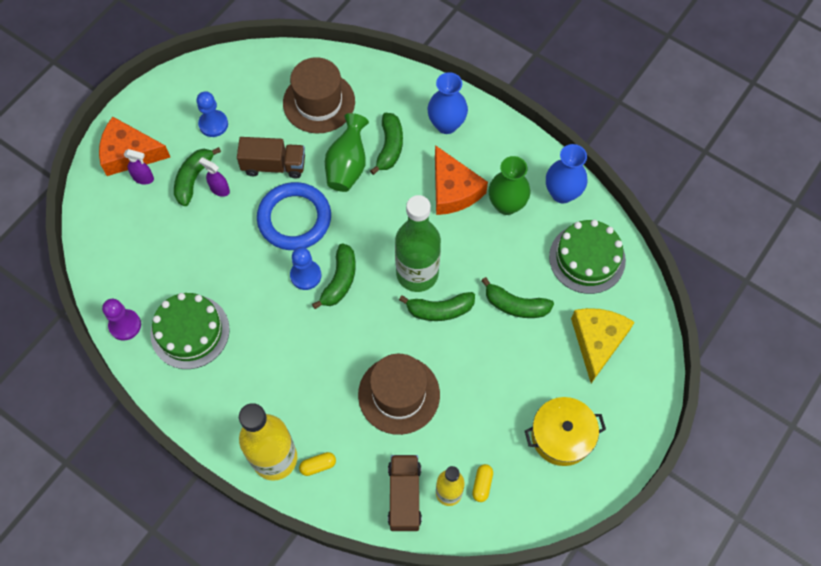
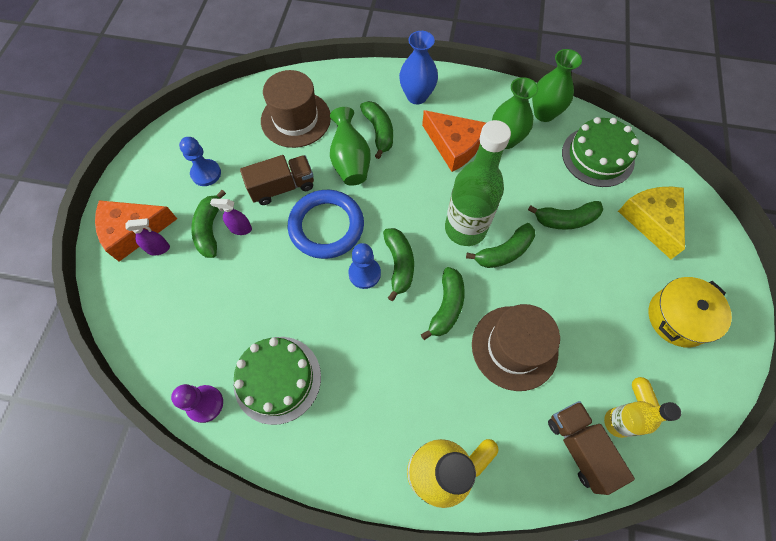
camera: 25 degrees left, 0 degrees up
(360, 335) = (446, 307): none -> green banana
(562, 193) = (544, 113): blue vase -> green vase

